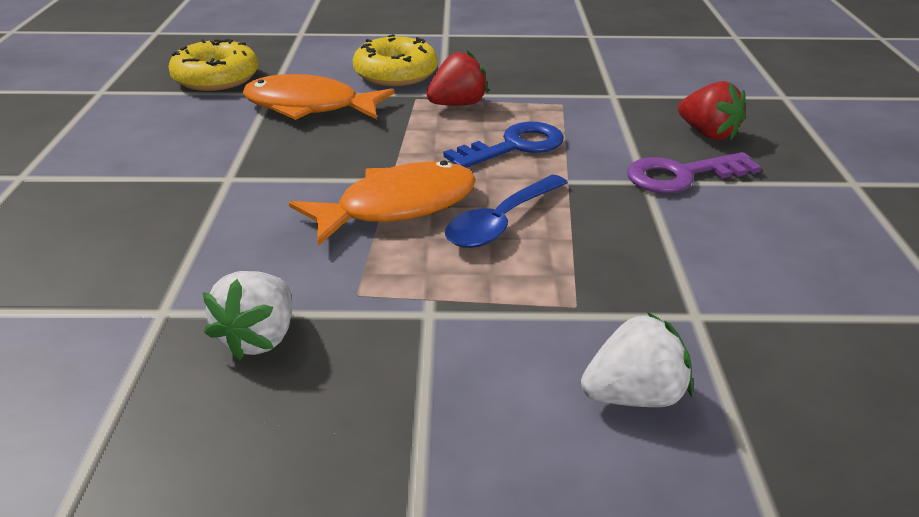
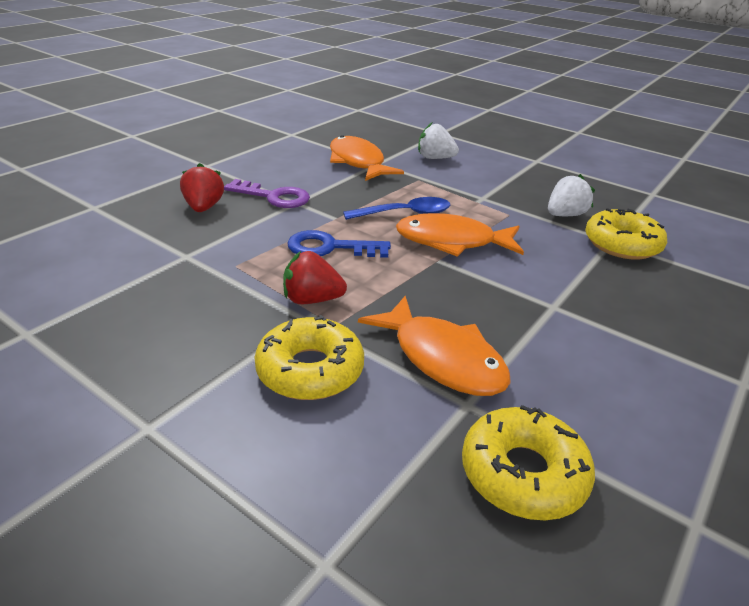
camera: 145 degrees left, 0 degrees up
(143, 309) = (622, 244): none -> yellow donut
(723, 297) = (358, 162): none -> orange fish

